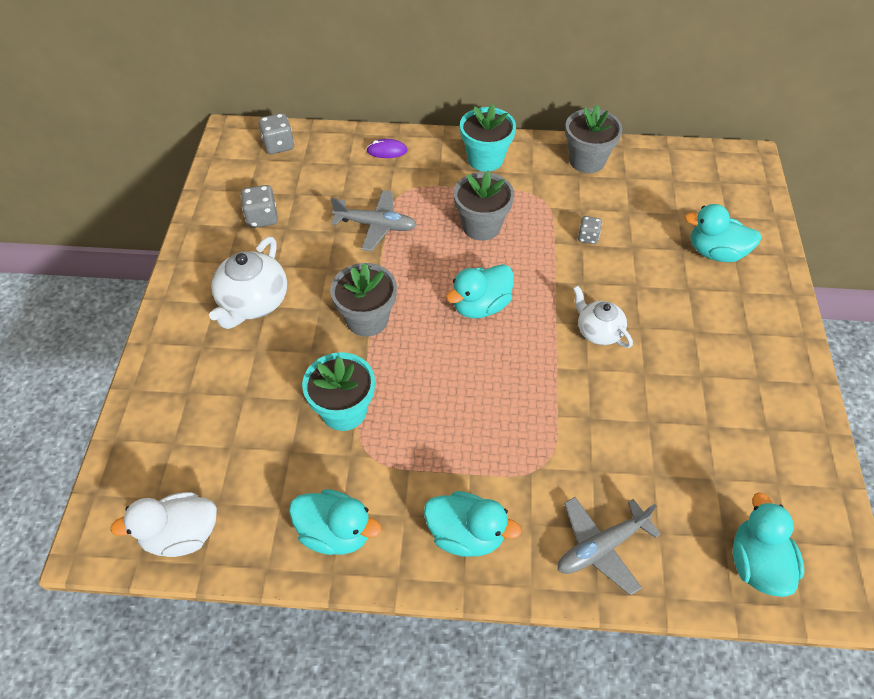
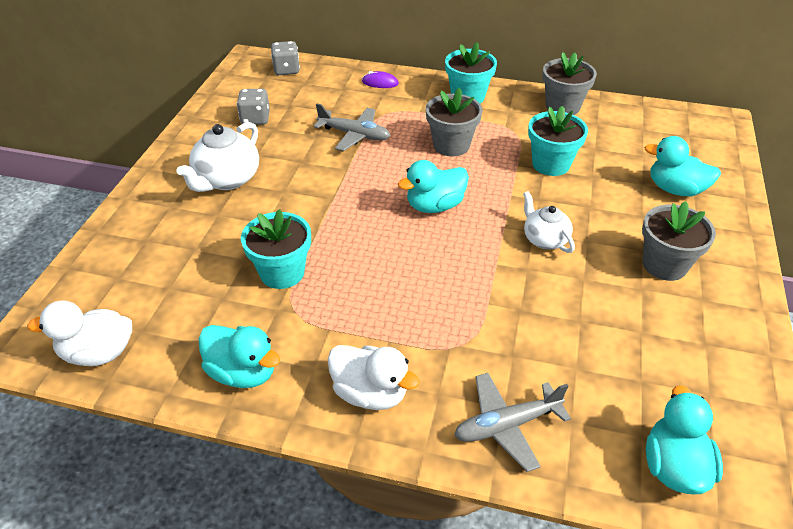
camera: 10 degrees right, 10 degrees down
(367, 319) = (325, 204): grey flower pot -> grey flower pot (664, 265)
(466, 534) = (370, 393): turquoise duck -> white duck
(588, 237) = (551, 164): grey dice -> turquoise flower pot

